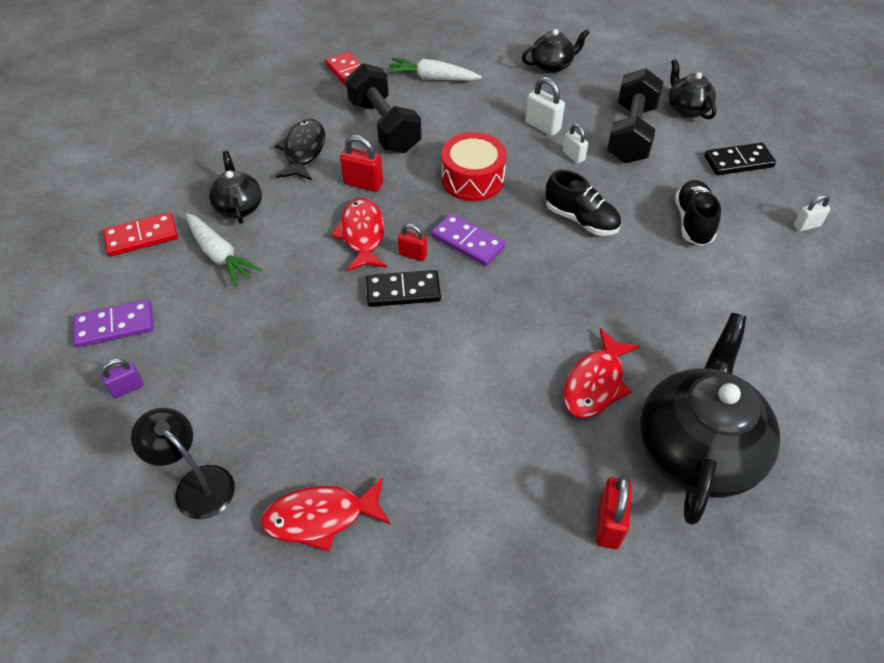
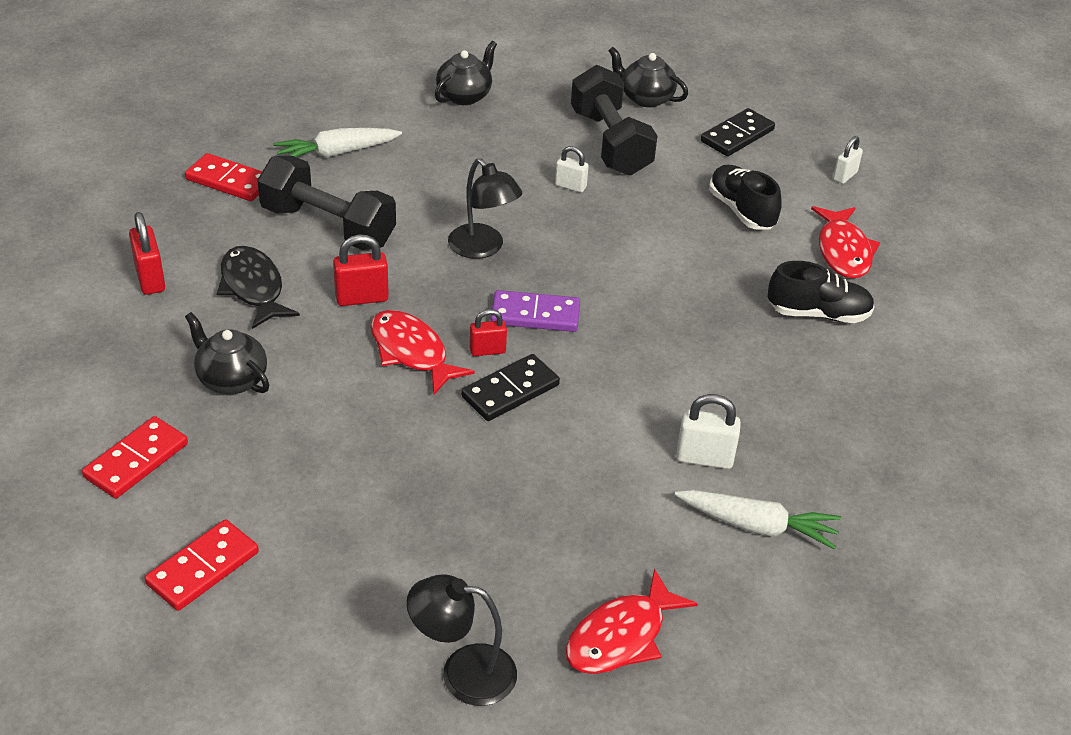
camera: 35 degrees left, 10 degrees down
(115, 326) = (203, 568): purple domino -> red domino
(127, 388) = (287, 622): purple padlock -> none
(220, 255) = (261, 440): white carrot -> white carrot (758, 526)
(472, 179) = (483, 248): red drum -> black lamp
(542, 126) = (511, 166): white padlock -> white padlock (704, 458)
(581, 219) = (632, 248): black shoe -> black shoe (818, 314)
(595, 383) = (774, 397): red fish -> red fish (843, 251)
(608, 524) = (883, 510): red padlock -> red padlock (150, 279)
(696, 449) = (905, 414): black teapot -> none

